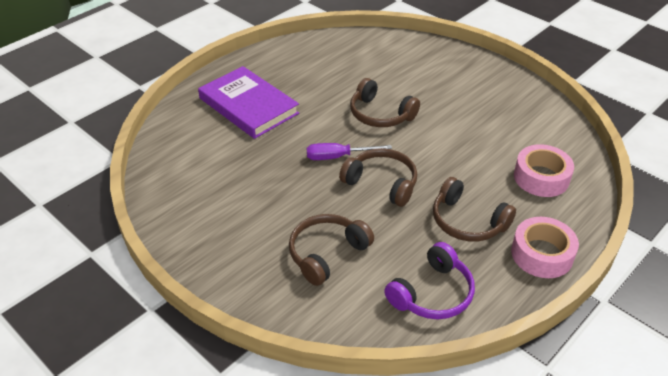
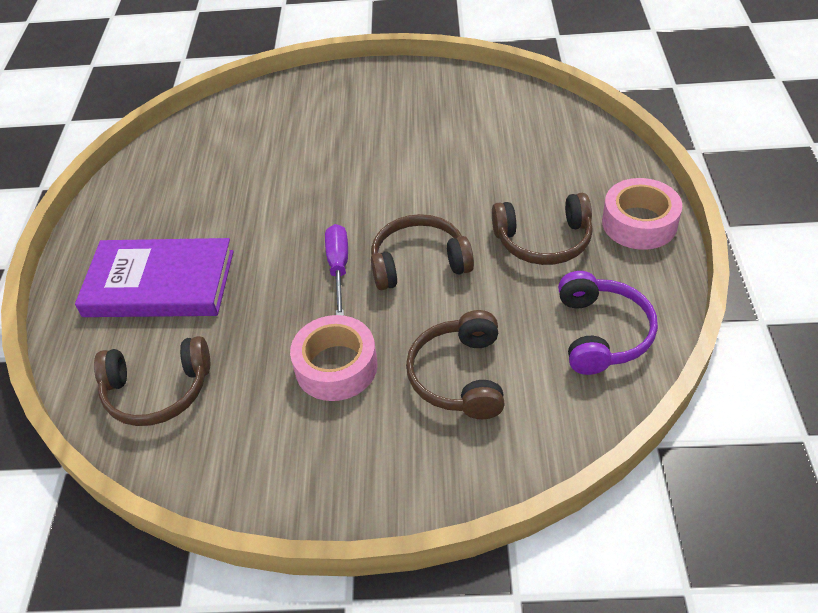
camera: 40 degrees left, 5 degrees up
(338, 157) = (339, 268): purple screwdriver -> purple screwdriver turned 135 degrees clockwise
(380, 114) = (325, 193): brown headphones -> brown headphones (157, 391)
(541, 177) = (551, 153): pink tape -> pink tape (336, 366)

